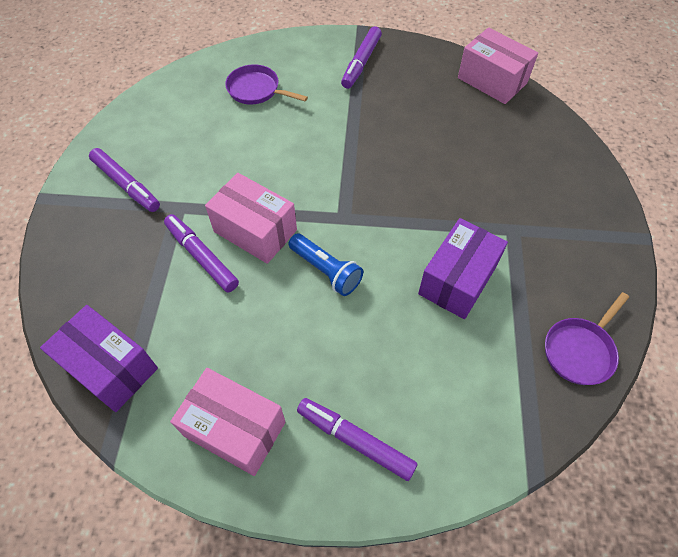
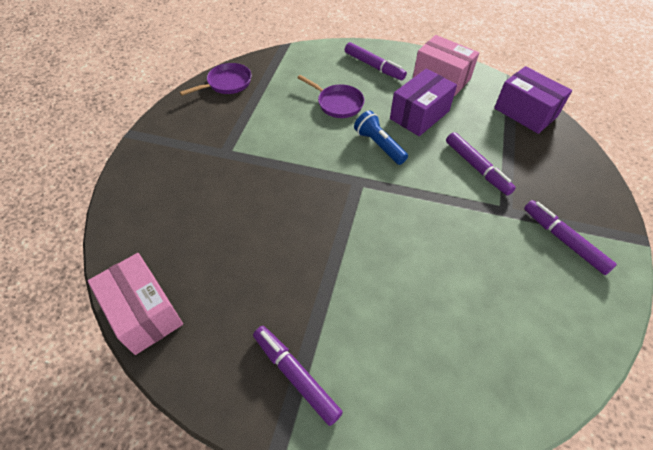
camera: 170 degrees left, 5 degrees down
(255, 231) = (434, 181): pink box -> none
(257, 90) = (440, 348): purple pan -> purple pan (337, 103)
(361, 63) = (295, 376): purple marker -> purple marker turned 75 degrees counterclockwise
(457, 280) = (284, 127): purple box -> purple box (419, 115)

